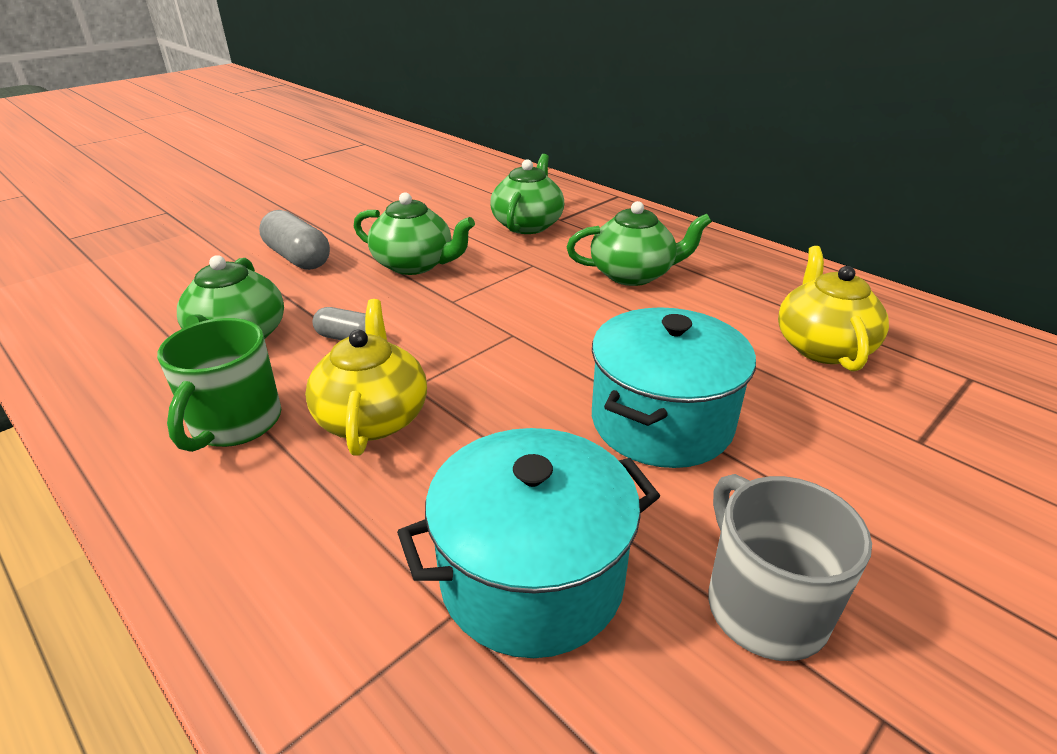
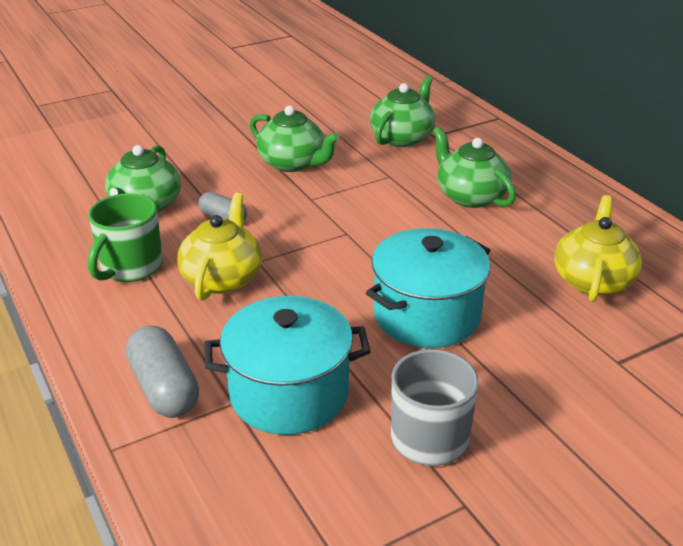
camera: 15 degrees right, 0 degrees up
(298, 258) = (203, 145): grey capsule -> grey capsule (164, 388)
(633, 274) = (470, 196): green teapot -> green teapot turned 135 degrees counterclockwise

